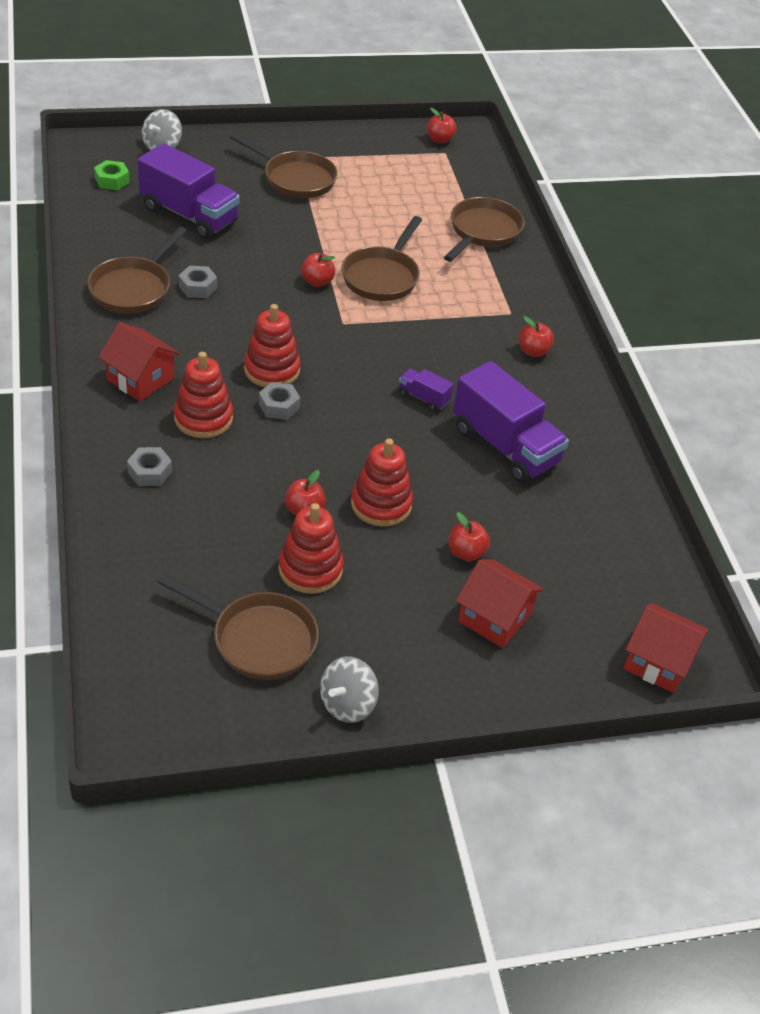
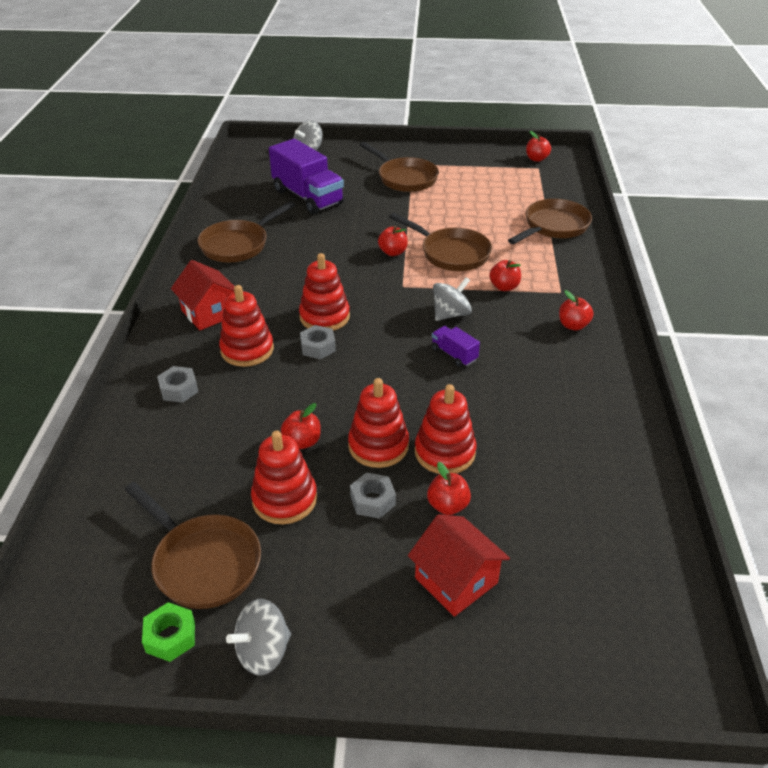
camera: 20 degrees right, 5 degrees down
(112, 180) = (259, 170): green nut -> green nut (170, 637)
(198, 287) = (290, 248): grey nut -> grey nut (373, 500)
(382, 277) = (451, 253): brown pan -> brown pan turned 90 degrees counterclockwise
(405, 352) = (451, 314): none -> grey spinning top
(447, 502) = (444, 452): none -> red stacking toy
(451, 313) = (504, 287): none -> red apple
(505, 446) = (520, 406): purple truck -> none
(658, 662) = (633, 665): red house -> none

